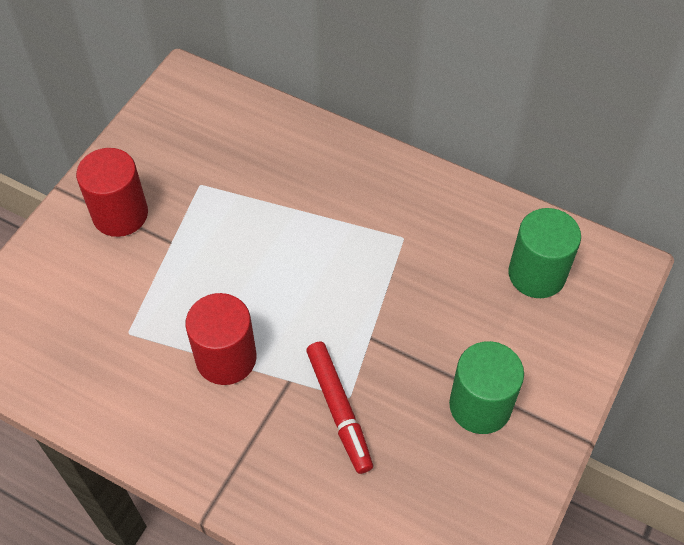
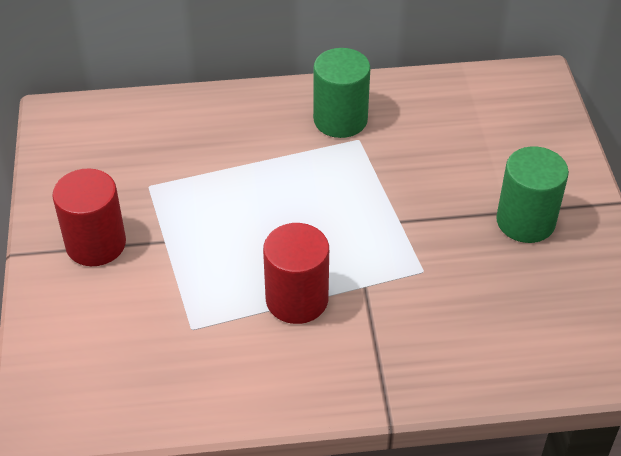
camera: 35 degrees left, 10 degrees down
(339, 410) = (424, 284): red marker -> none
(537, 274) = (482, 113): green cylinder -> green cylinder (340, 120)

